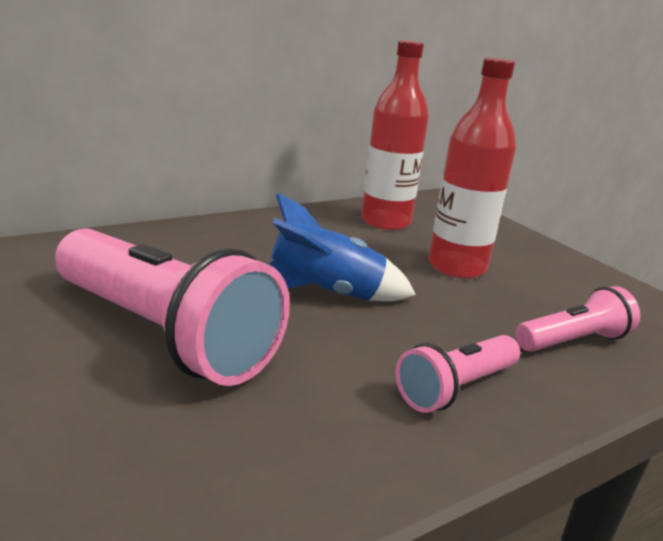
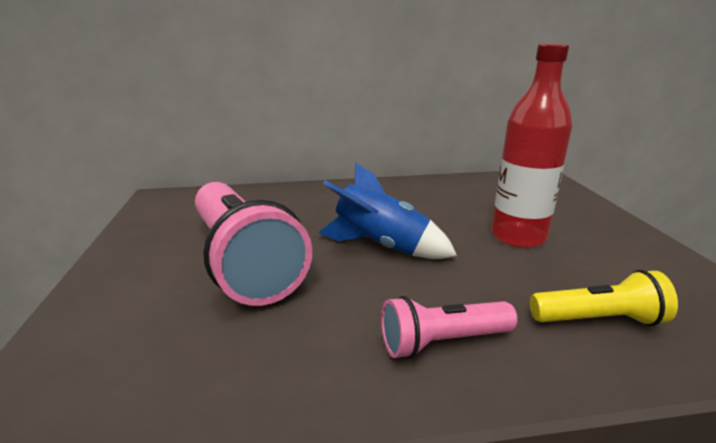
camera: 25 degrees right, 0 degrees up
(385, 222) = (476, 193): red bottle -> none
(573, 341) = (598, 320): pink flashlight -> yellow flashlight

